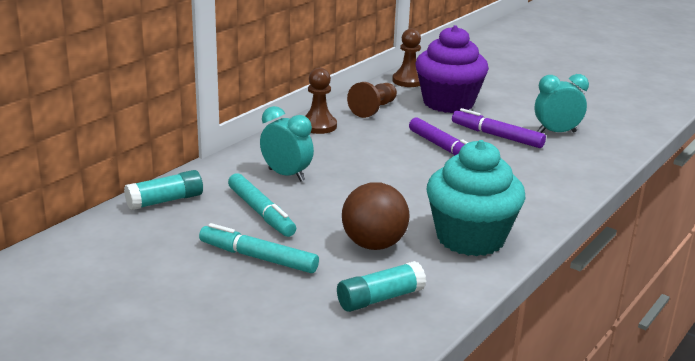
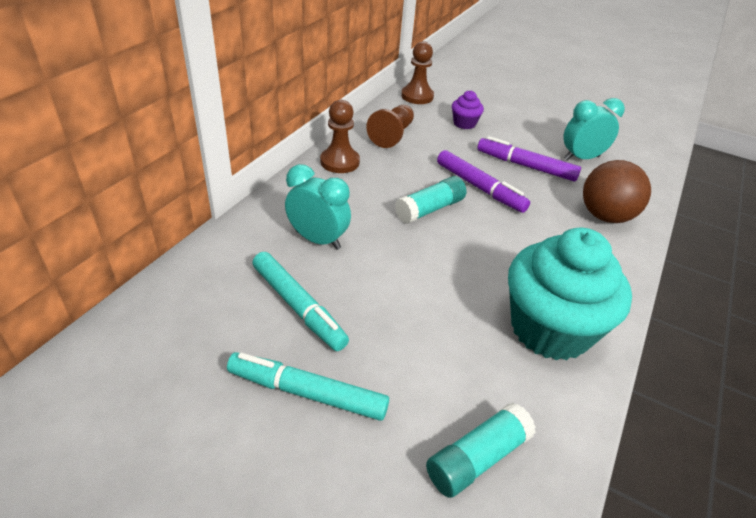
camera: 10 degrees left, 15 degrees up
(165, 201) = (177, 296): turquoise glue stick -> turquoise glue stick (430, 209)
(373, 245) = (444, 352): brown ball -> brown ball (605, 216)
(448, 103) = (464, 123): purple cupcake -> purple cupcake, size x0.43

